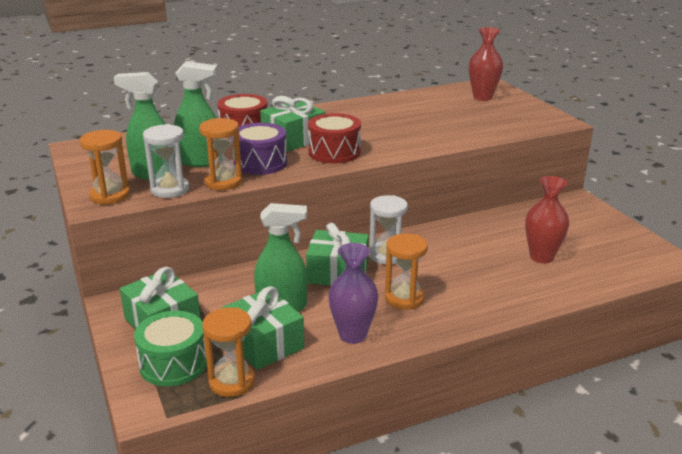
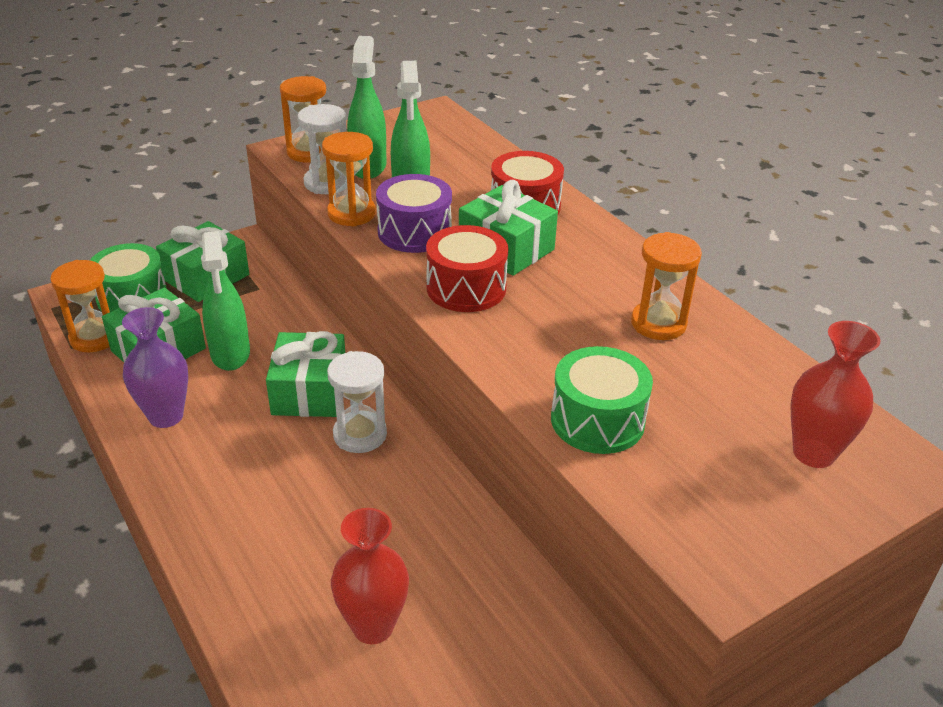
camera: 80 degrees right, 10 degrees up
(404, 298) = (245, 458): orange hourglass -> orange hourglass (658, 323)
(461, 132) = (597, 420): none -> green drum

